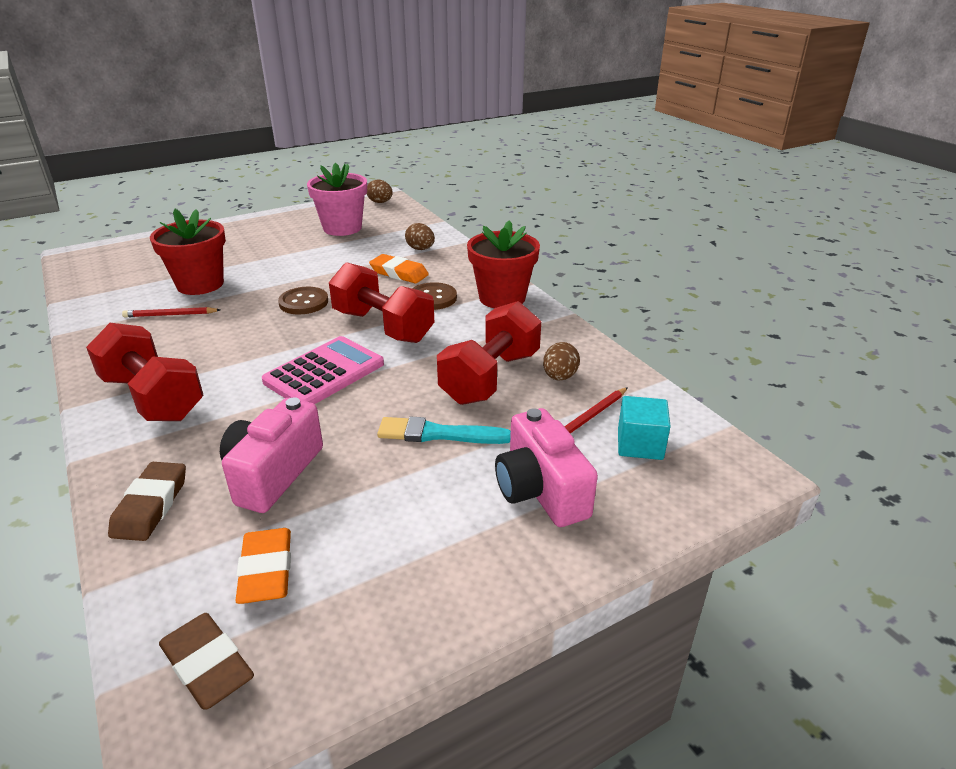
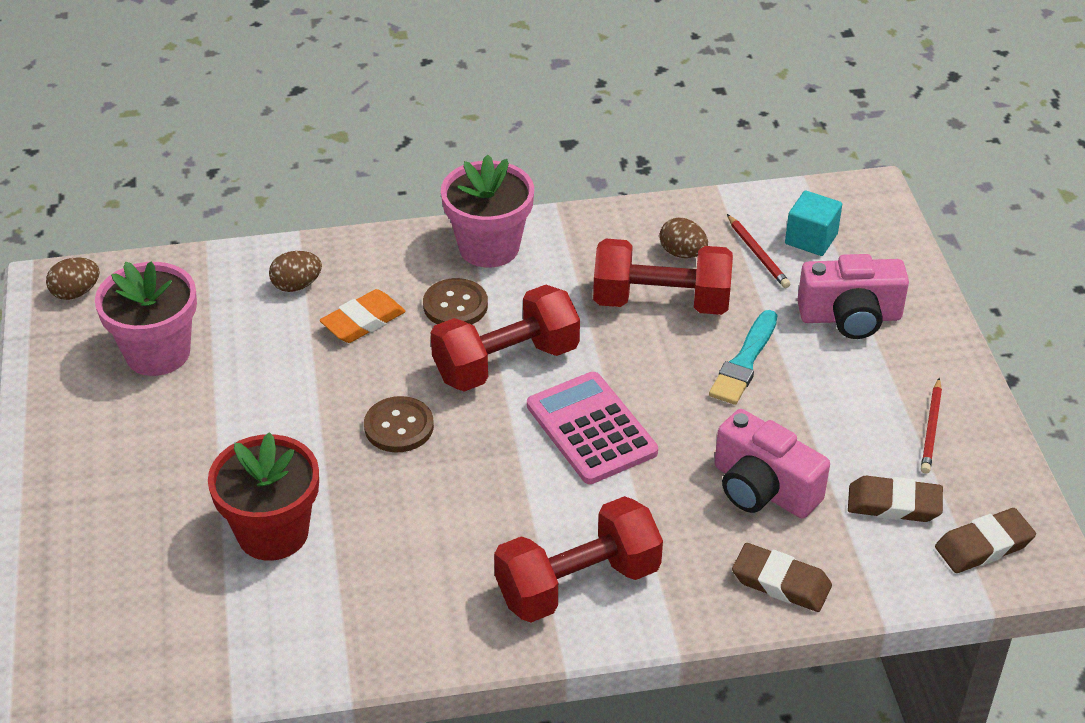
camera: 70 degrees left, 10 degrees up
(170, 315) = (359, 567): red pencil -> red pencil (931, 428)
(266, 570) = (894, 504): orange eraser -> brown eraser
(490, 377) = (661, 302): red dumbbell -> red dumbbell turned 45 degrees counterclockwise
(502, 298) = (489, 247): red flower pot -> pink flower pot

